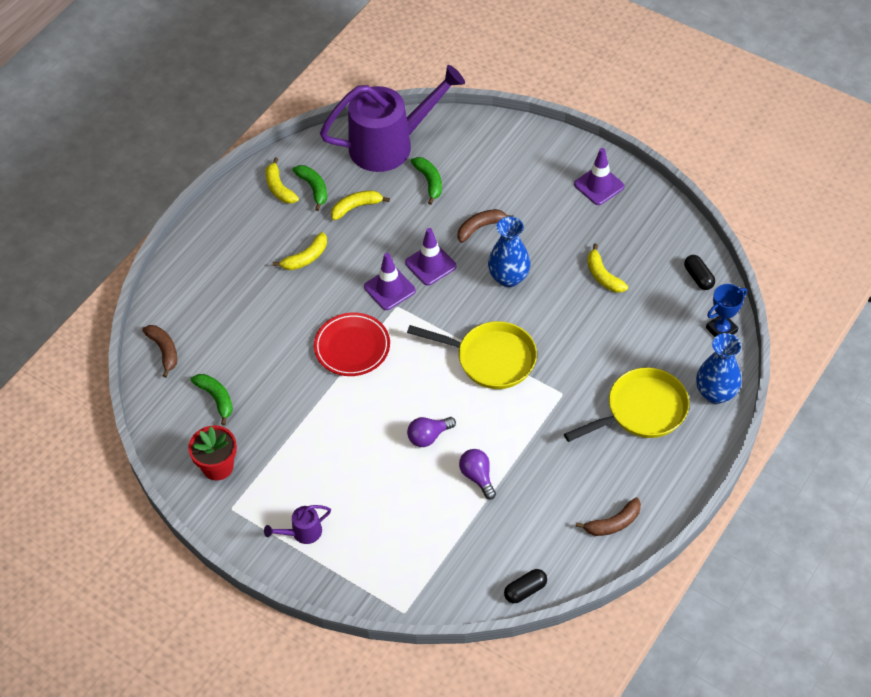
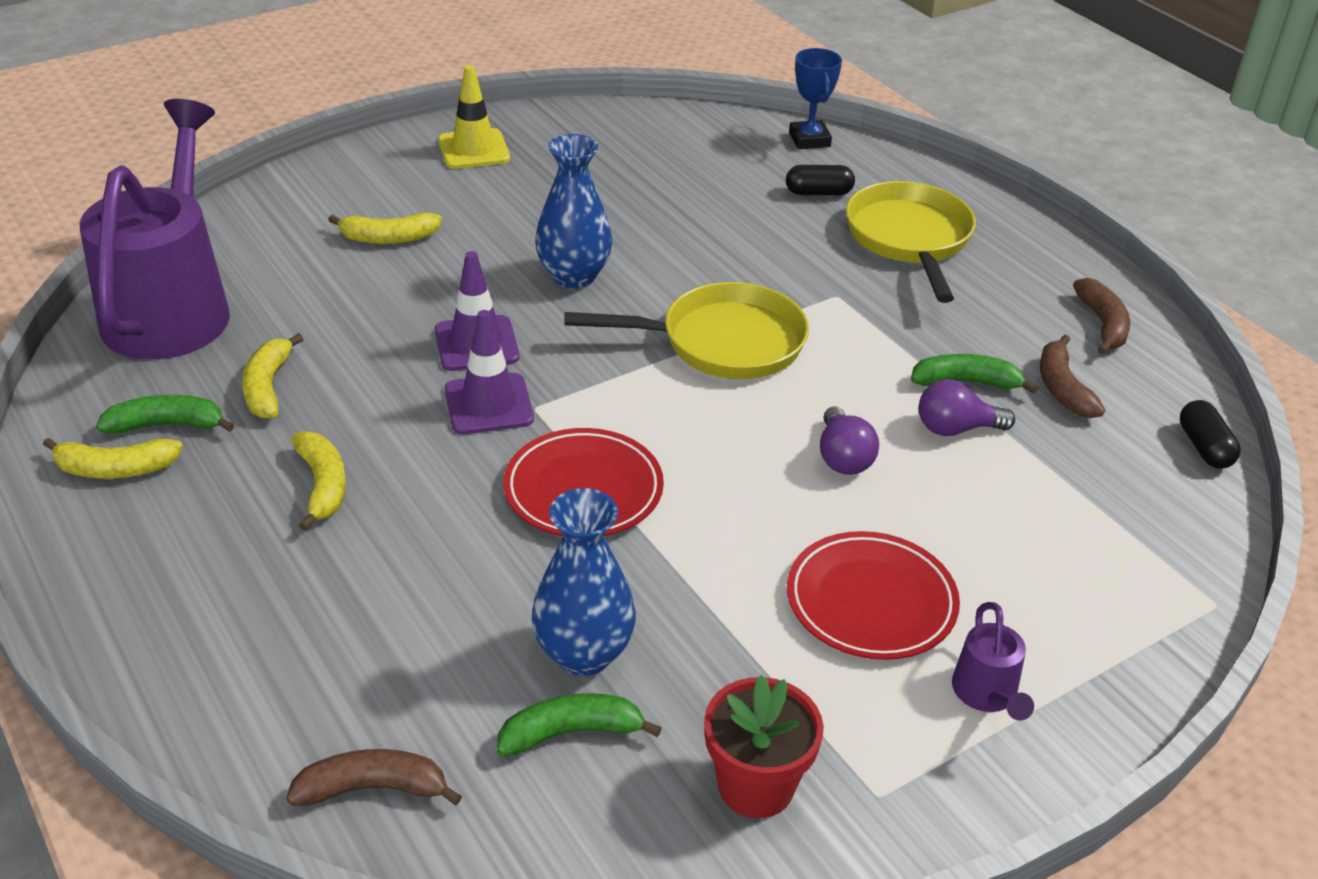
camera: 70 degrees left, 15 degrees down
(337, 475) = (871, 601): none -> red plate
(429, 181) = (299, 292): green banana -> green banana (966, 382)
(480, 227) = (448, 272): brown banana -> brown banana (1062, 388)
(490, 358) = (722, 342): yellow pan -> yellow pan turned 45 degrees clockwise
(599, 185) = (474, 149): purple traffic cone -> yellow traffic cone
(603, 276) = (642, 196): yellow banana -> yellow banana (388, 238)
(698, 277) = (708, 128): black capsule -> black capsule (818, 193)
(715, 393) = (913, 175): blue vase -> blue vase (583, 654)

